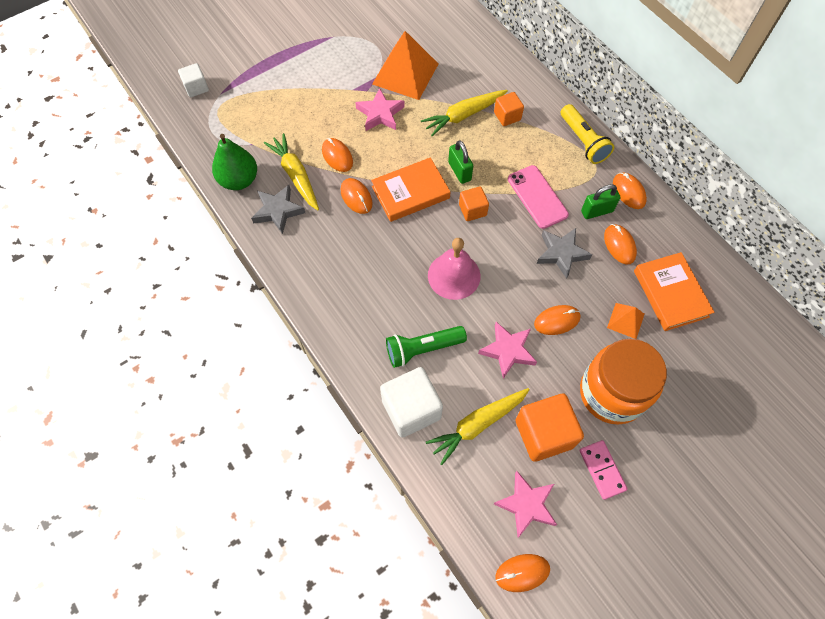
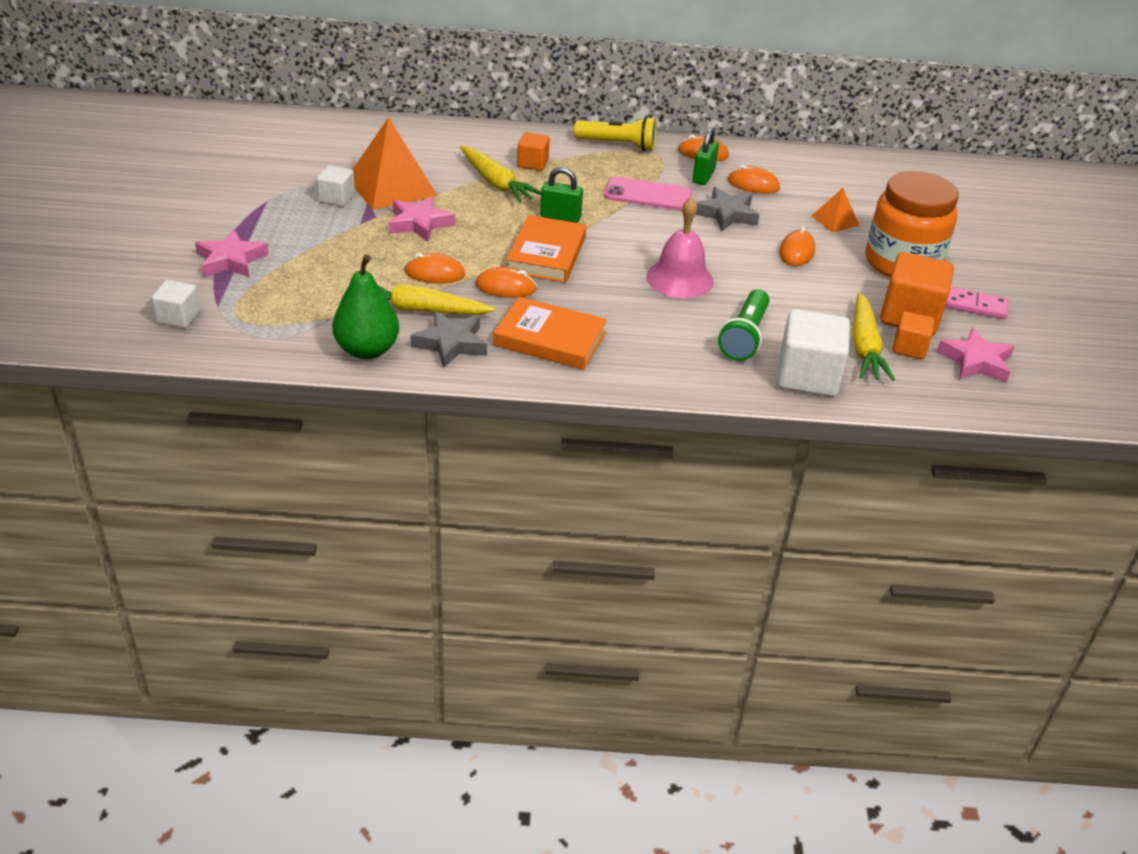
camera: 55 degrees left, 25 degrees down
(366, 61) = (337, 198): none -> white cube
(463, 115) = (496, 183): yellow carrot -> yellow carrot turned 45 degrees counterclockwise
(472, 210) = (616, 232): orange cube -> orange cube (909, 348)
(508, 351) = (800, 291): pink star -> pink star (231, 260)
(522, 573) = (1044, 398): orange mouse -> none
(670, 293) = (831, 188): orange book -> orange book (550, 339)

